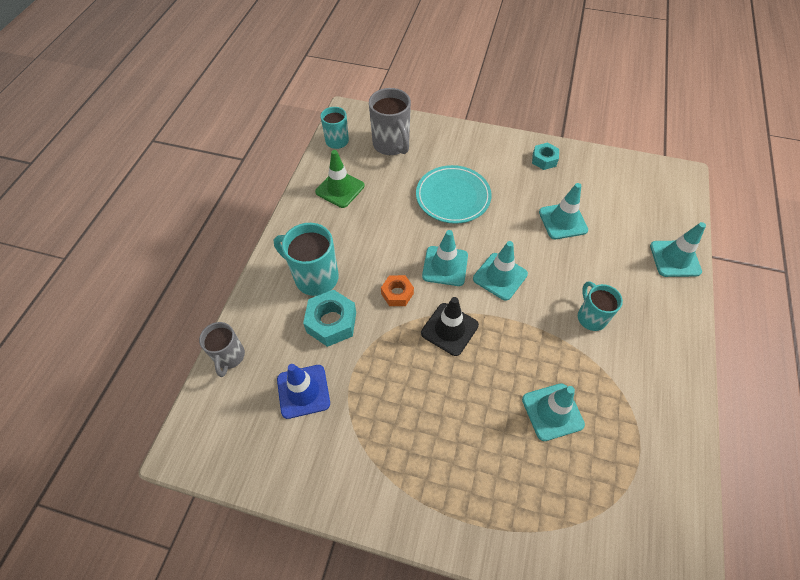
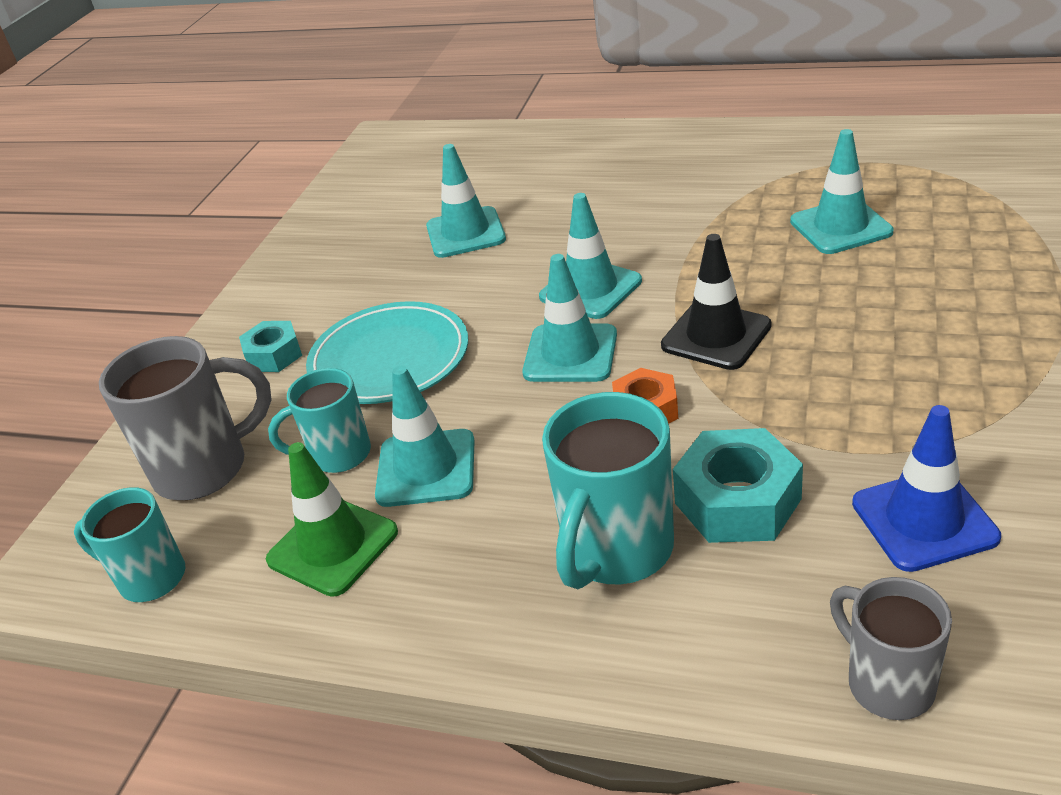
camera: 85 degrees left, 20 degrees down
(229, 357) = (887, 683): grey mug -> grey mug turned 120 degrees counterclockwise
(544, 160) = (315, 257): turquoise nut -> turquoise nut (274, 355)
(590, 317) = (661, 202): turquoise mug -> turquoise mug (338, 455)
(675, 259) = (545, 141): turquoise traffic cone -> turquoise traffic cone (426, 468)

